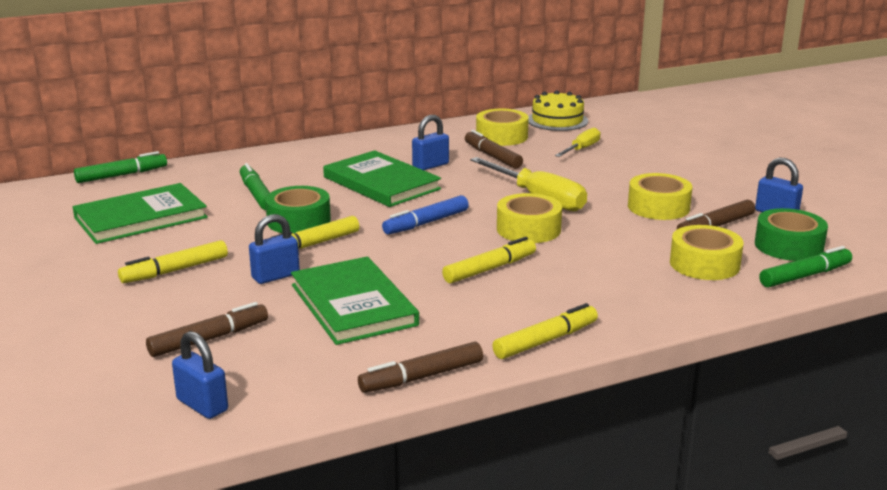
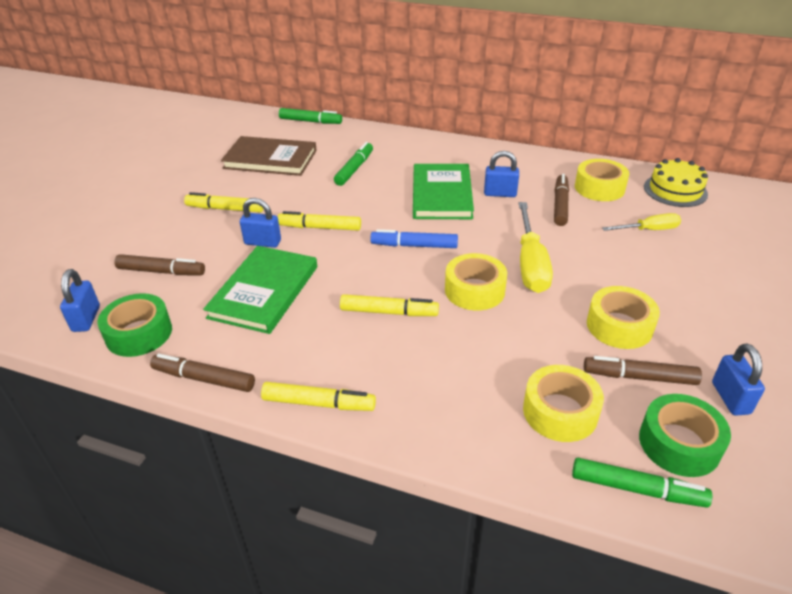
camera: 45 degrees right, 15 degrees up
(141, 218) = (270, 159): green book -> brown book
(299, 221) = (343, 203): green tape -> green tape (139, 333)

